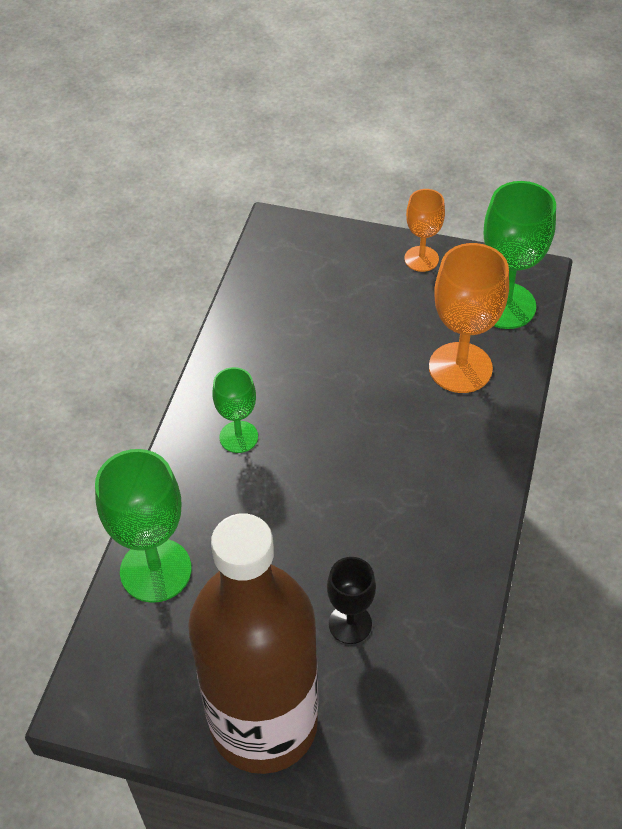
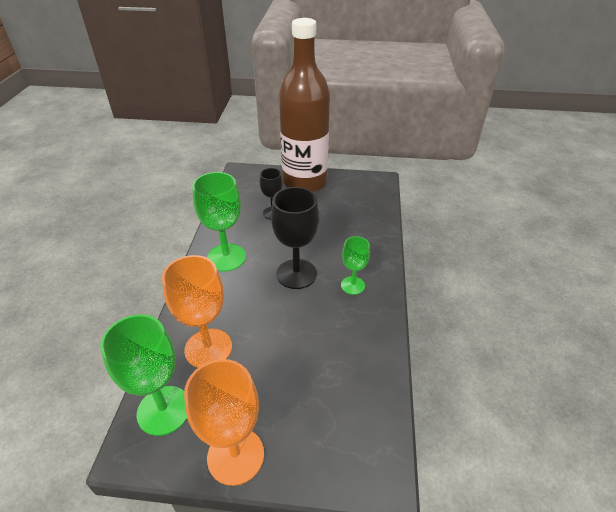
camera: 170 degrees right, 10 degrees down
(155, 570) = (372, 222): green goblet -> green goblet (226, 257)
(324, 469) = (296, 274): none -> black goblet
(421, 259) = (235, 456): orange goblet -> orange goblet, size x1.71

